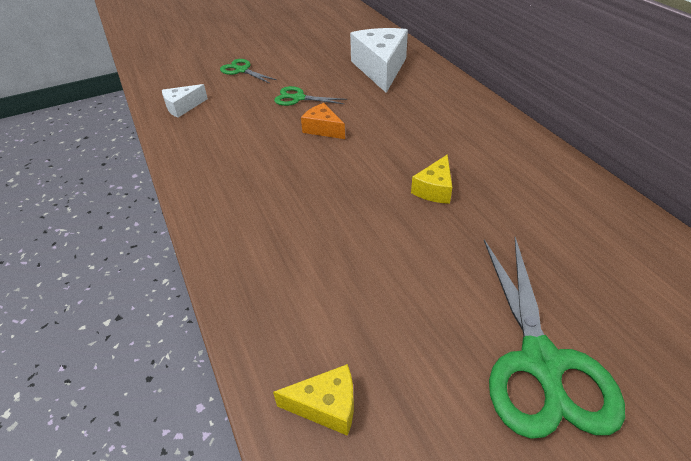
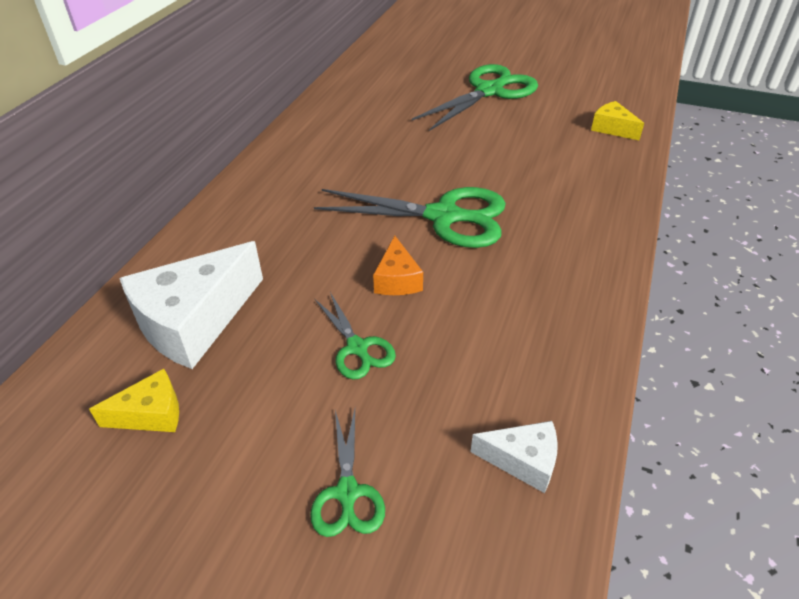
camera: 135 degrees left, 0 degrees up
(352, 176) = (443, 216): none -> green scissors
(434, 189) = (401, 171): yellow cheese -> yellow cheese (151, 414)

